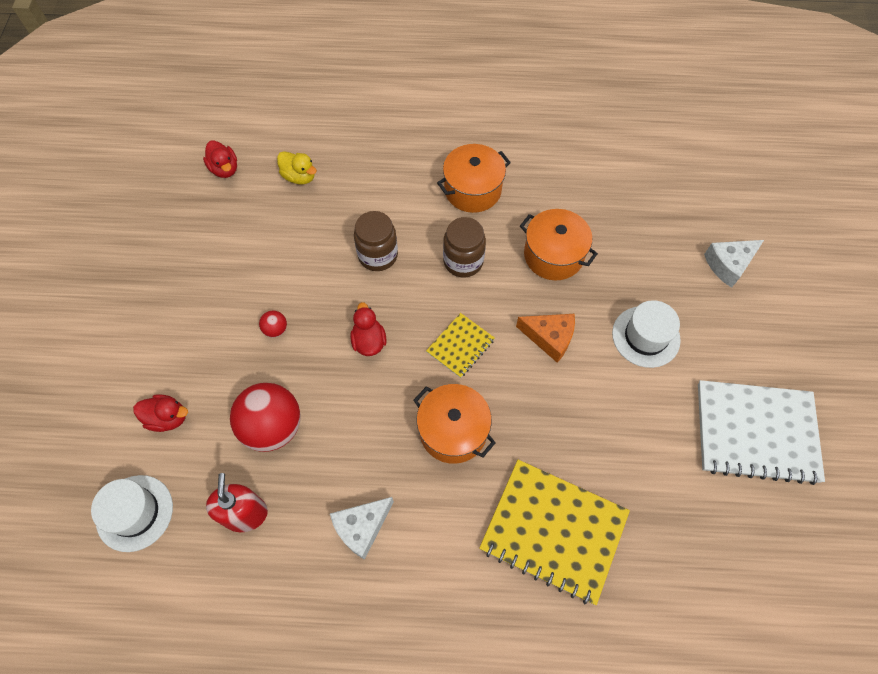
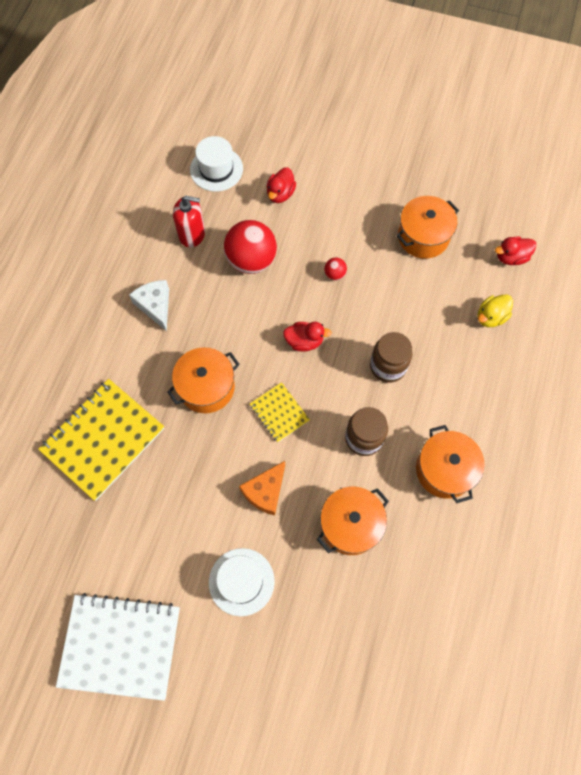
camera: 105 degrees right, 5 degrees up
(210, 251) = (423, 236): none -> orange pot
(728, 265) = (295, 705): white cheese -> none
(756, 432) = (120, 646): white notebook -> white notebook turned 75 degrees clockwise

